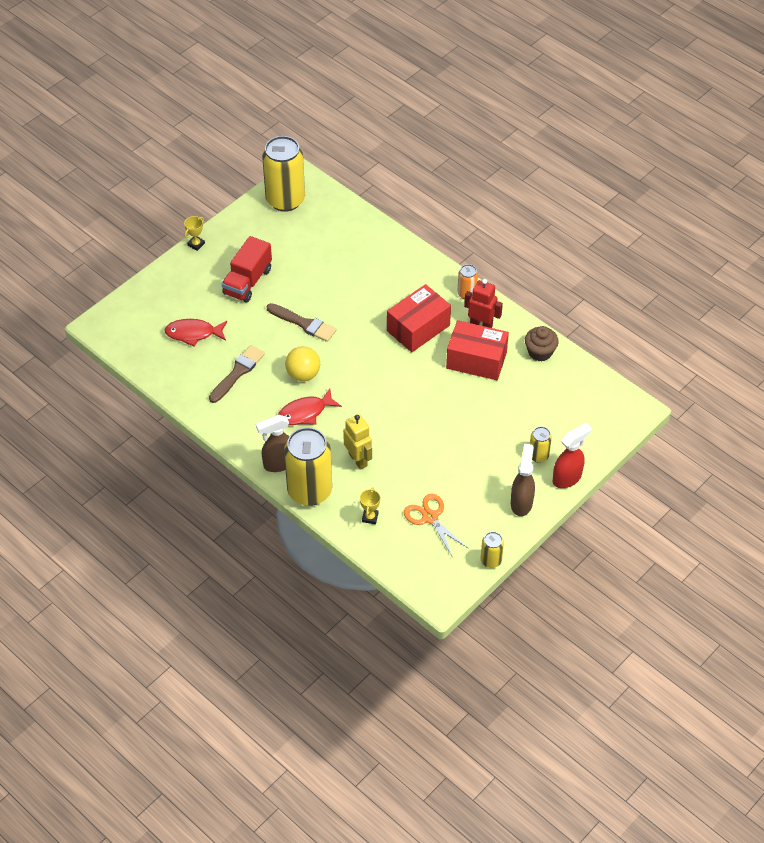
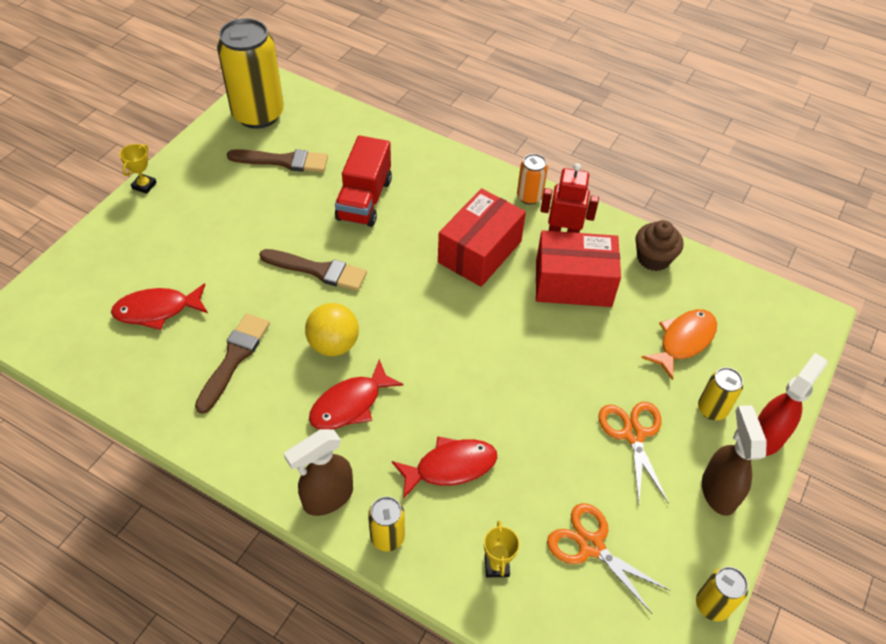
camera: 15 degrees left, 0 degrees up
(247, 281) = (226, 224): red truck -> red truck (364, 199)
(296, 240) = (283, 161): none -> brown brush
(309, 491) = (387, 537): yellow can -> yellow can, size x0.47
(358, 459) = (450, 467): yellow robot -> red fish
(480, 461) = (633, 434): none -> orange scissors
(538, 410) = (683, 341): none -> orange fish

